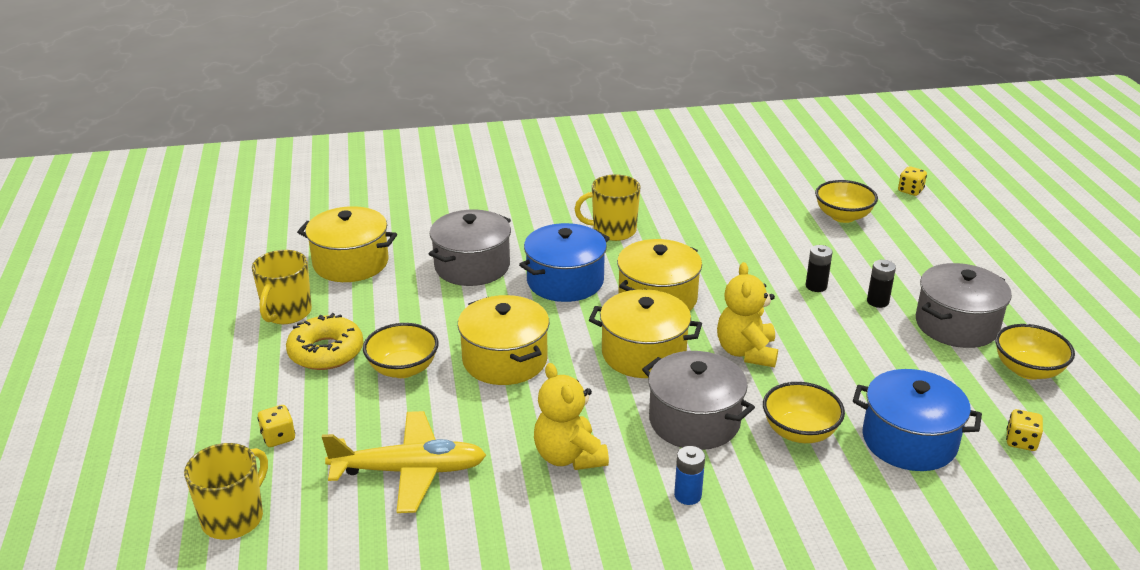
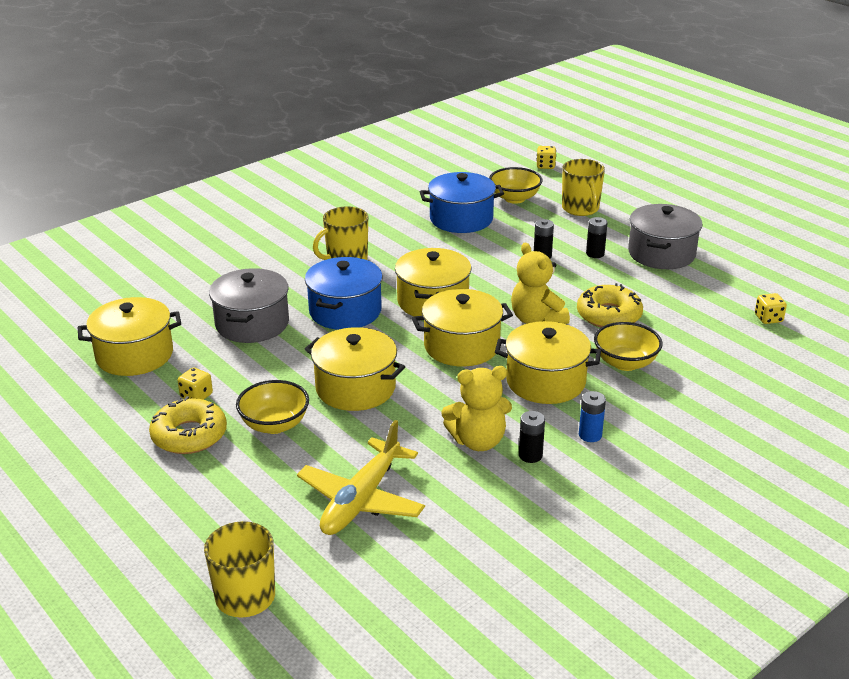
camera: 30 degrees left, 0 degrees up
(278, 437) = (218, 518): yellow dice -> yellow dice (196, 396)
(286, 313) = (116, 416): yellow mug -> yellow mug (580, 209)
(409, 471) = (361, 500): yellow plane -> yellow plane turned 150 degrees clockwise
(569, 457) = (478, 441): yellow teddy bear -> yellow teddy bear turned 45 degrees counterclockwise
(606, 492) = (530, 455): none -> black battery
(694, 421) = (545, 381): grey pot -> yellow pot
(830, 373) = (609, 315): none -> yellow donut
(909, 441) = (701, 343): blue pot -> blue pot (461, 219)
(1028, 370) = (732, 270): yellow bowl -> none

